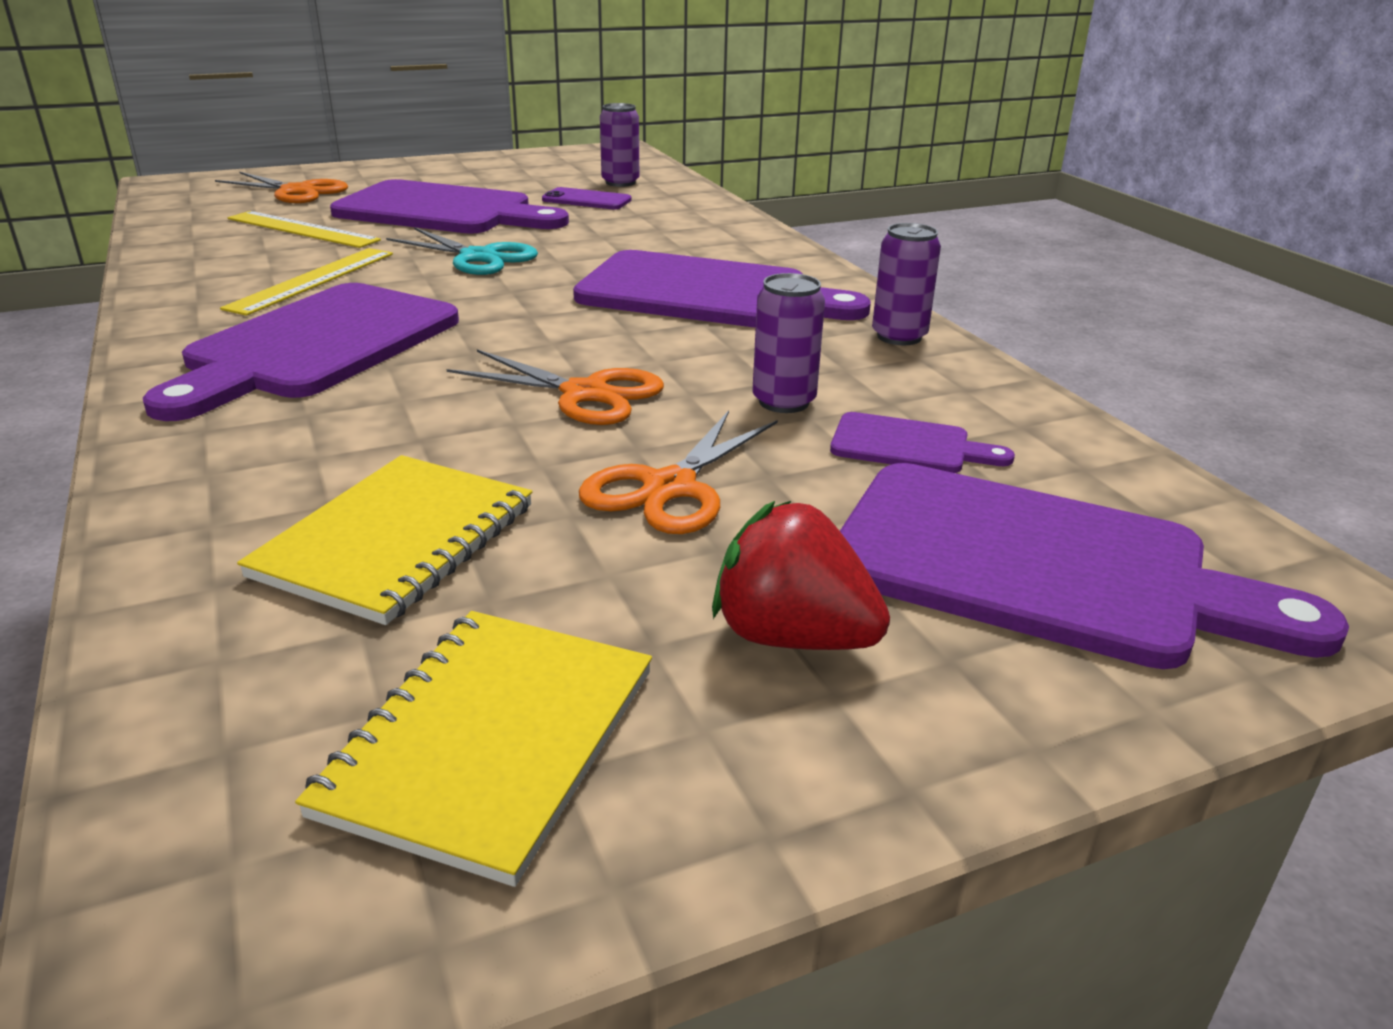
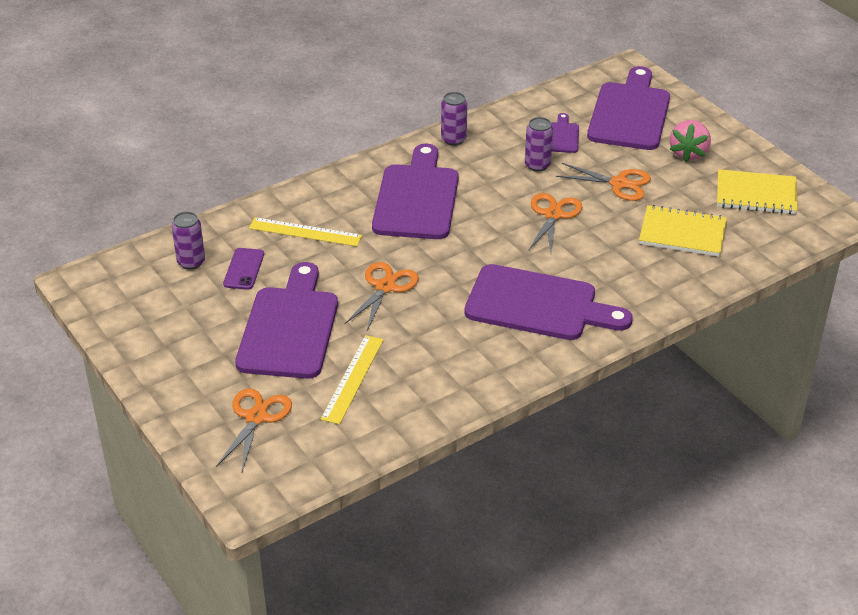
camera: 100 degrees left, 10 degrees up
(312, 280) = (448, 339): yellow ruler -> yellow ruler (305, 232)
(478, 257) = (385, 287): turquoise scissors -> orange scissors
(792, 637) = (688, 153): red strawberry -> pink strawberry

